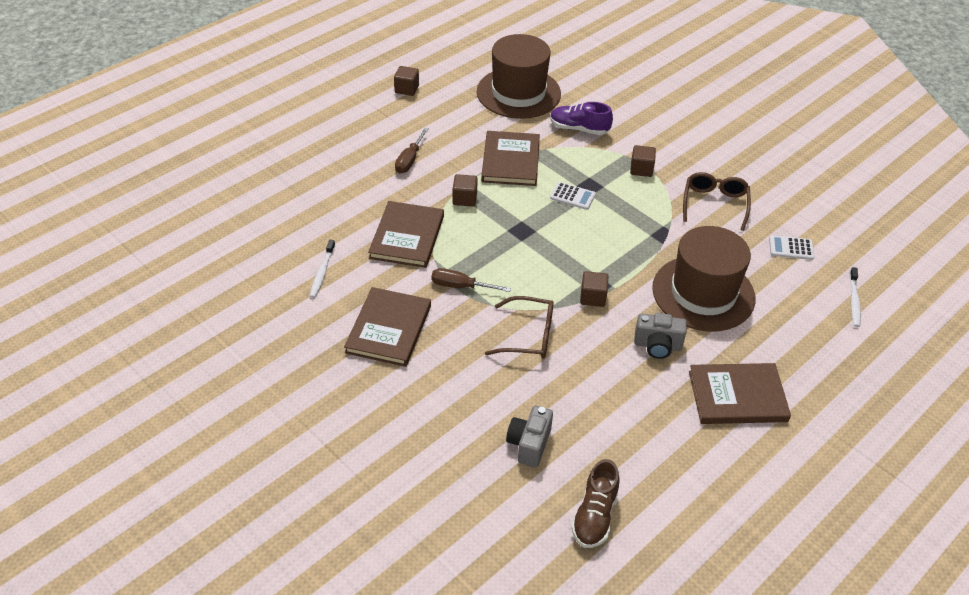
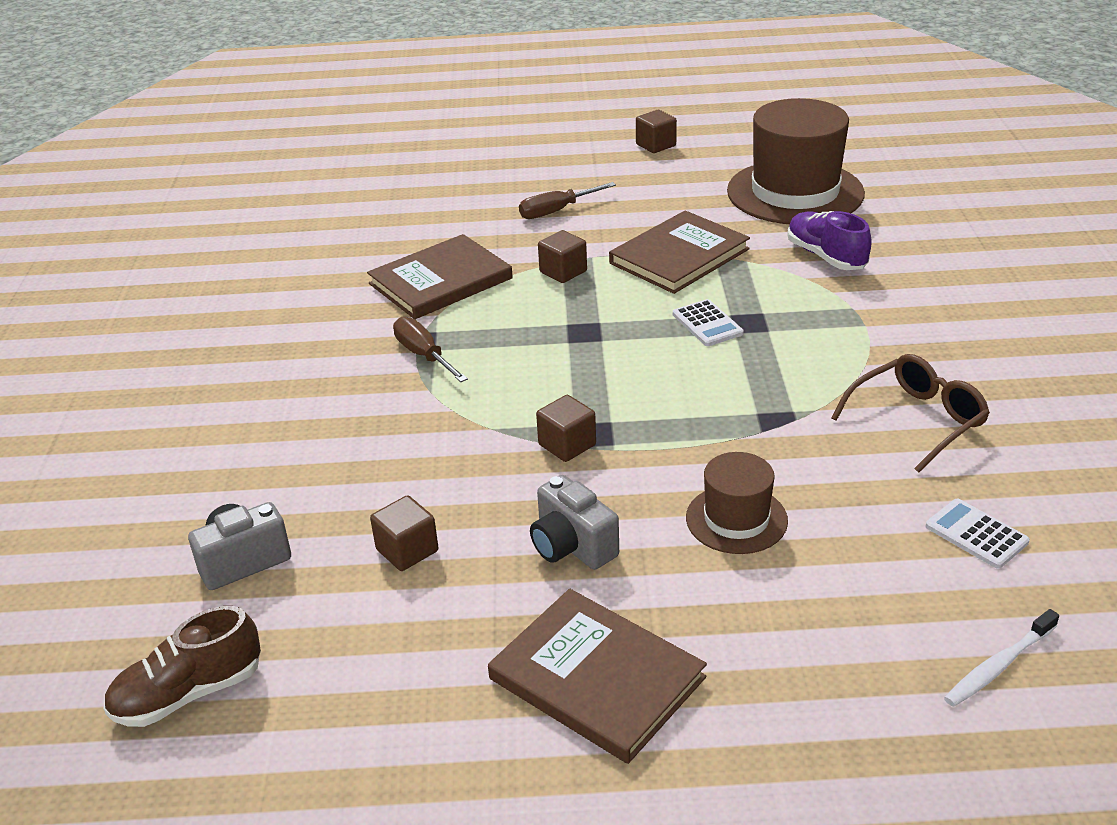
camera: 45 degrees right, 10 degrees down
(322, 273) = (303, 276): white toothbrush -> none
(388, 329) = (284, 359): brown book -> none
(529, 336) = (423, 445): brown glasses -> none
(641, 169) = (855, 333): brown cube -> brown cube (407, 550)
(703, 293) = (736, 519): brown hat -> brown hat, size x0.52

